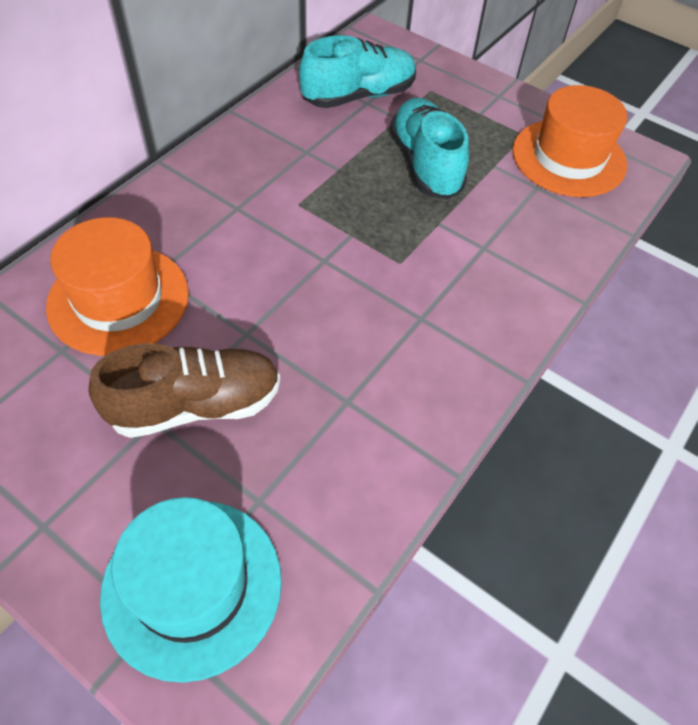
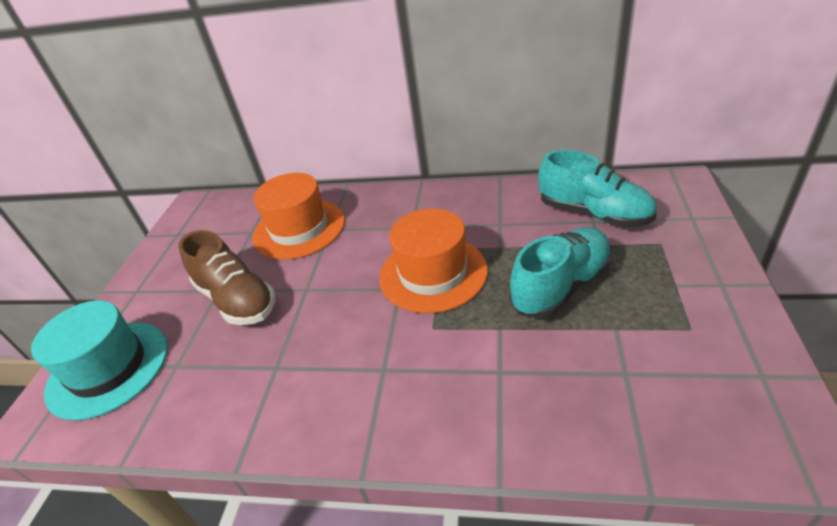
camera: 70 degrees right, 15 degrees down
(568, 158) = (704, 379): orange hat -> orange hat (433, 273)

